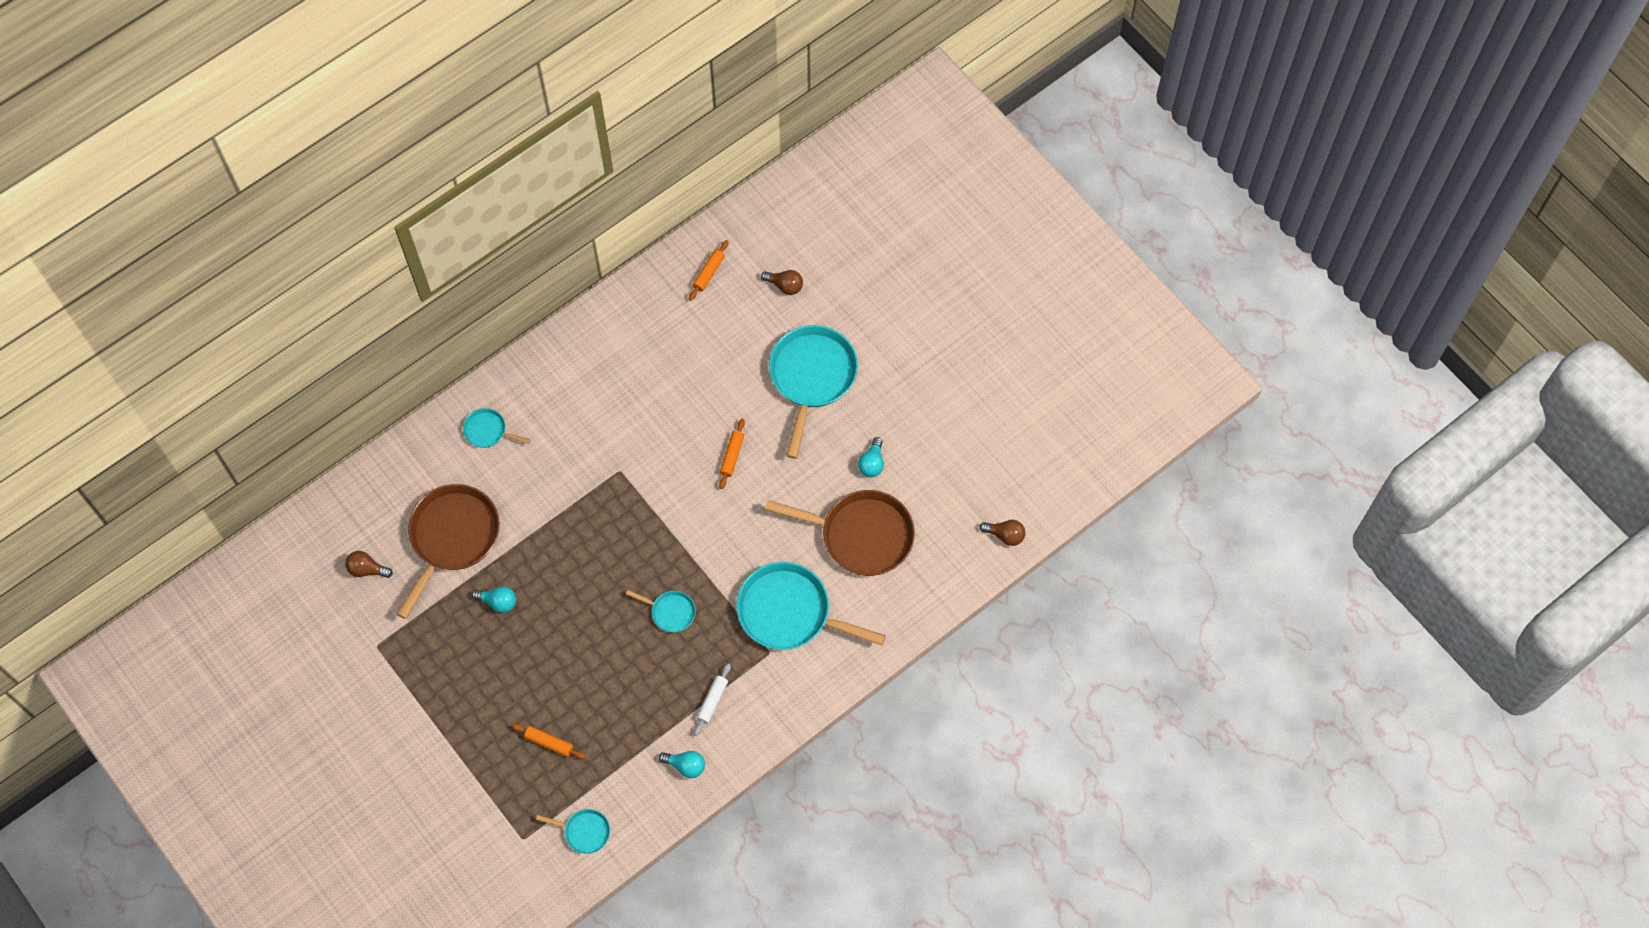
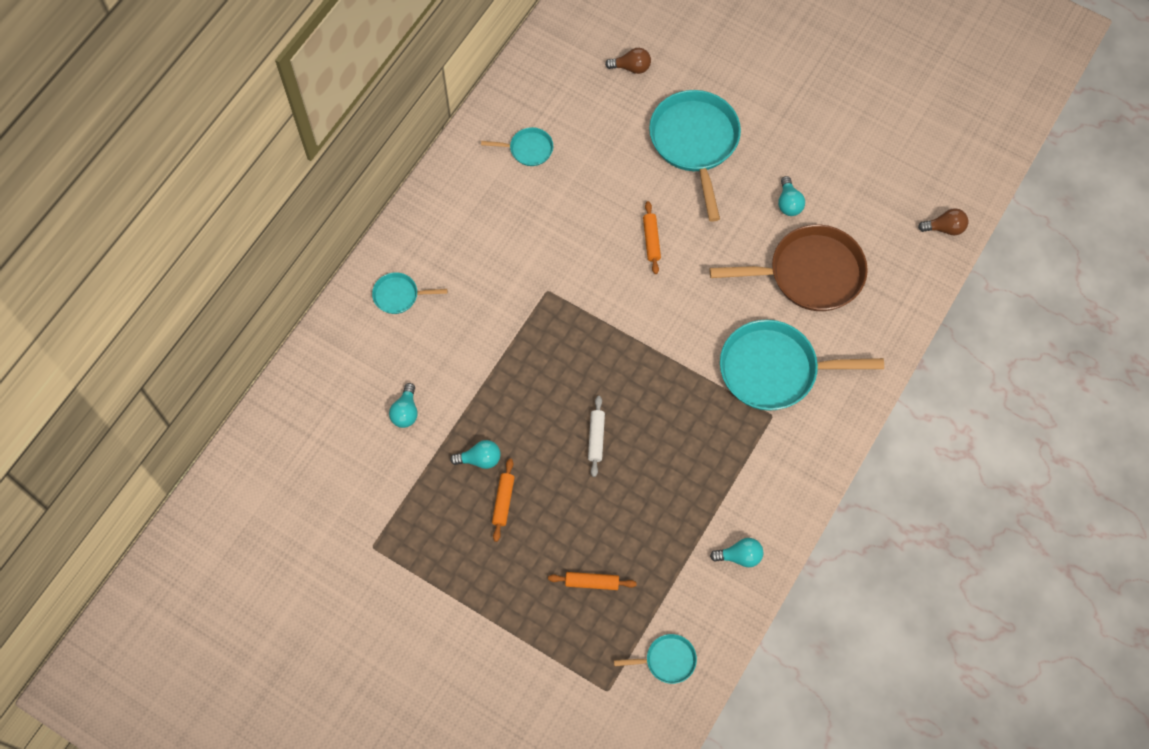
camera: 20 degrees left, 0 degrees up
(367, 569) = (330, 473): brown light bulb -> none
(452, 538) = (406, 412): brown pan -> turquoise light bulb
(670, 612) = (657, 409): turquoise pan -> turquoise pan (528, 149)
(709, 273) = (553, 78): orange rolling pin -> orange rolling pin (503, 501)
(712, 701) = (738, 482): white rolling pin -> white rolling pin (596, 438)

